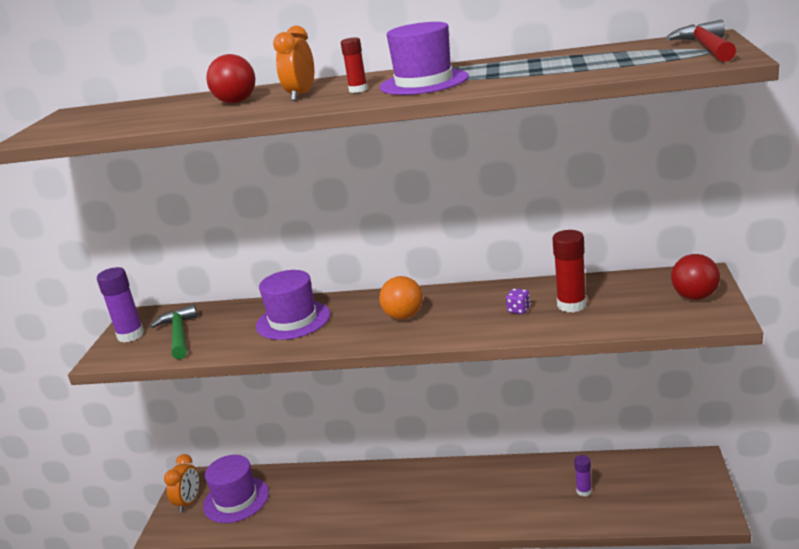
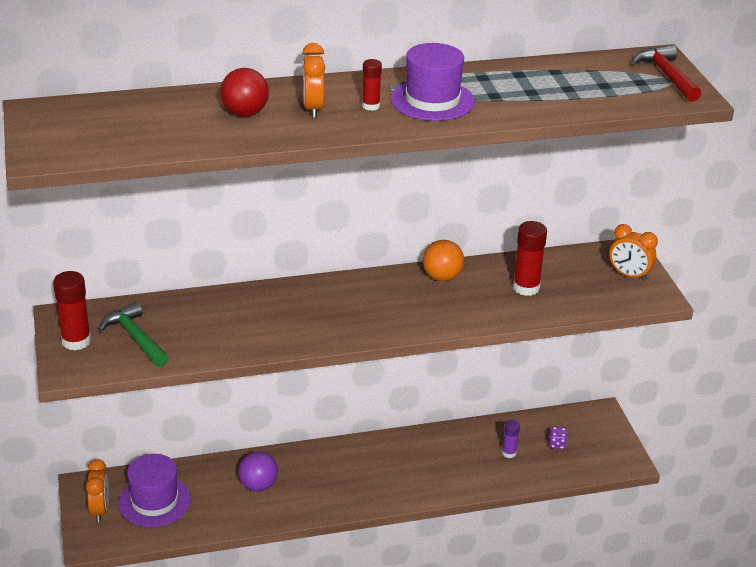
camera: 25 degrees left, 10 degrees up
(130, 335) = (76, 341): purple glue stick -> red glue stick
(293, 320) = (255, 315): purple hat -> none
(330, 496) = (258, 485): none -> purple ball
(403, 316) = (371, 306): orange ball -> orange ball (442, 277)
(519, 310) = (480, 294): purple dice -> purple dice (557, 444)
(695, 297) = (629, 275): red ball -> orange clock

